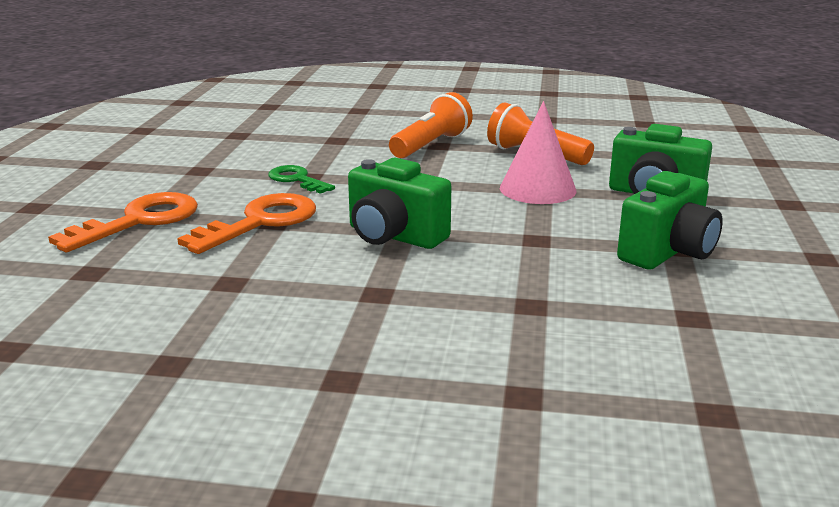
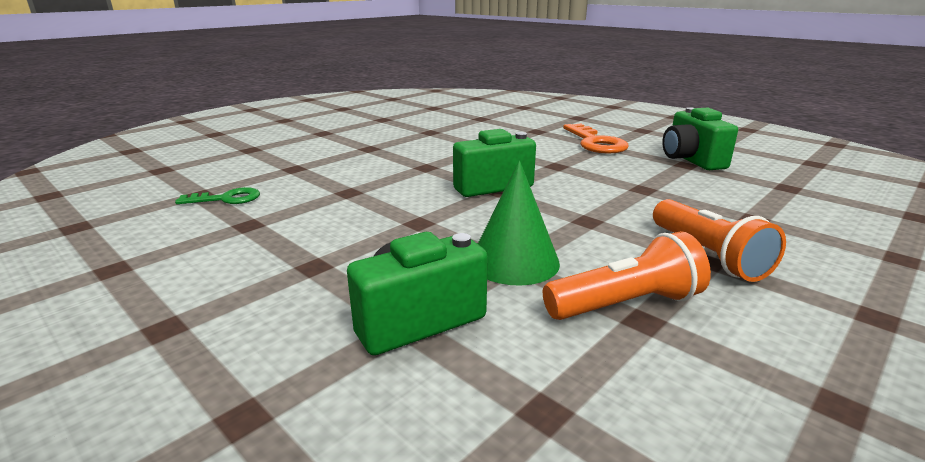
camera: 125 degrees right, 0 degrees up
(261, 222) = (560, 163): orange key -> none
(297, 179) = (637, 183): green key -> green key (227, 199)
(537, 189) = (514, 261): pink cone -> green cone
(668, 252) = (315, 258): green camera -> green camera (691, 160)

